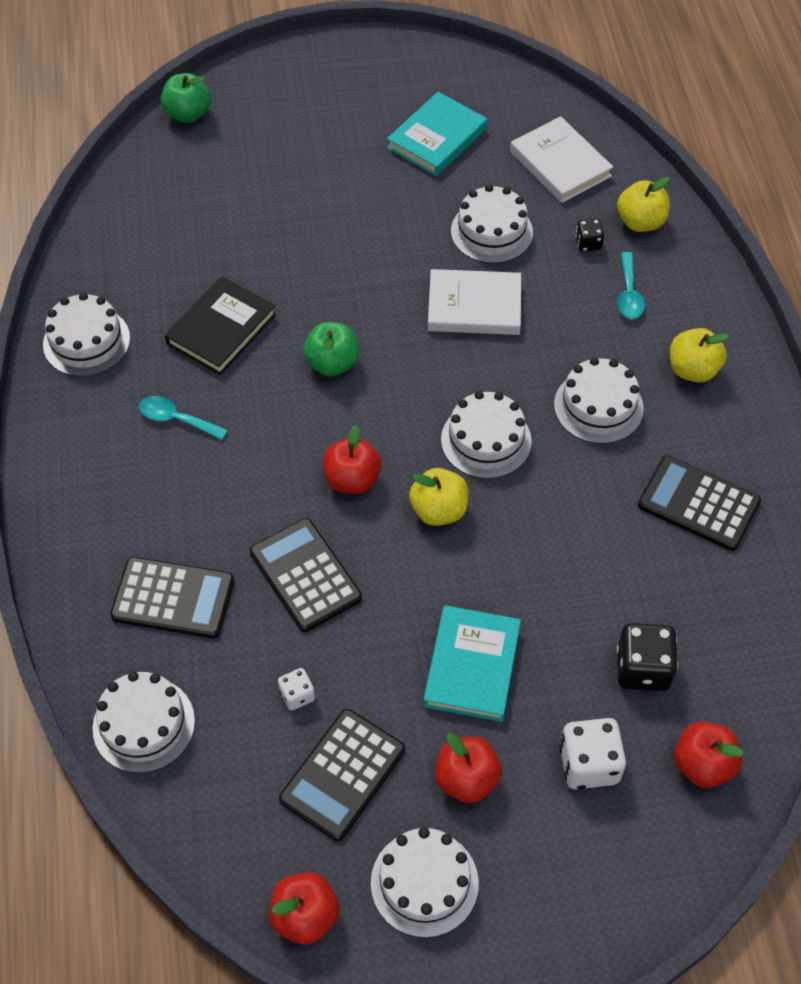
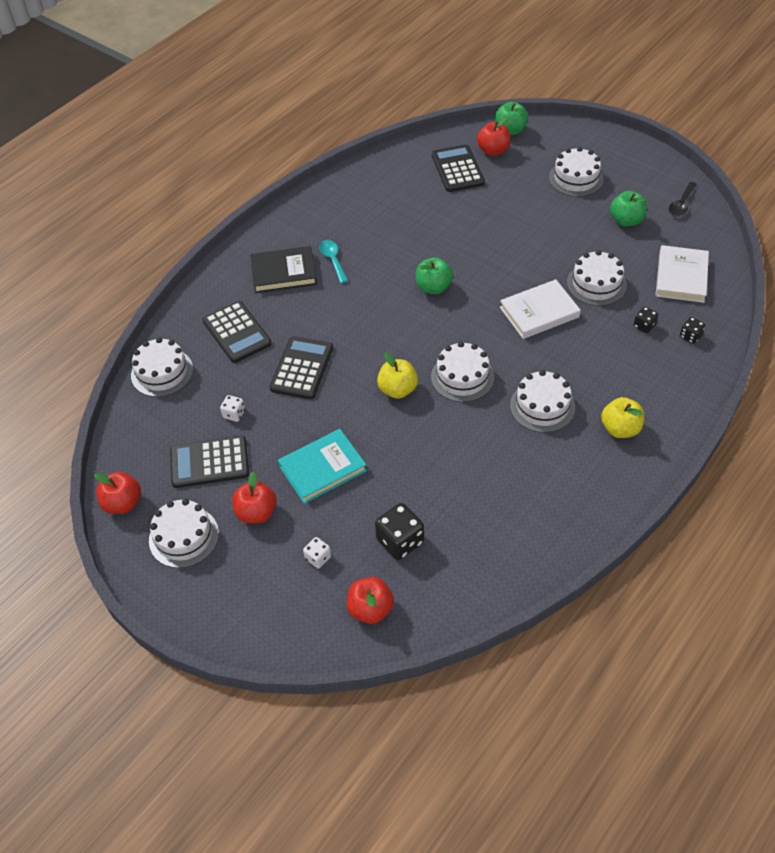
camera: 50 degrees right, 5 degrees down
(86, 341) = (337, 200): white cake -> white cake (576, 178)
(221, 329) = (402, 236): black book -> black book (283, 272)
(352, 479) = (376, 344): red apple -> red apple (493, 150)
(437, 138) = (626, 220): turquoise book -> green apple
(468, 82) = (681, 204): none -> black spoon
(474, 306) = (539, 312): white book -> white book turned 75 degrees counterclockwise
(589, 764) = (318, 558): white dice -> white dice, size x0.55
(629, 294) = (634, 366): turquoise spoon -> none
(640, 222) = (690, 336): yellow apple -> black dice
(698, 504) = (534, 493): black calculator -> black calculator (457, 169)

